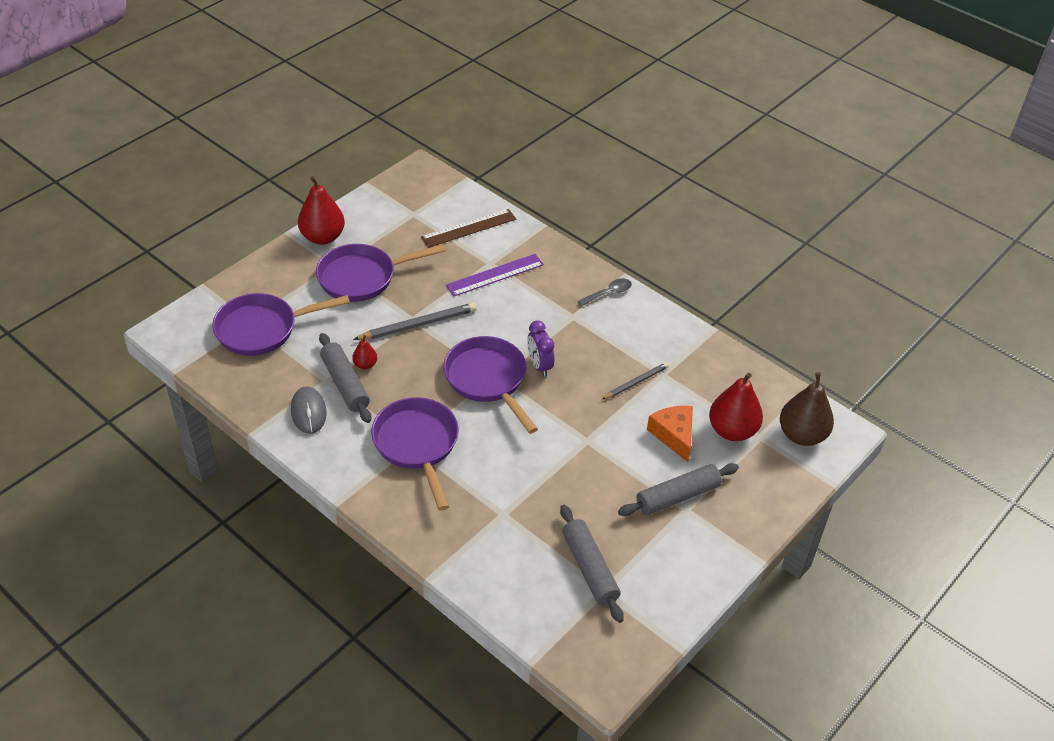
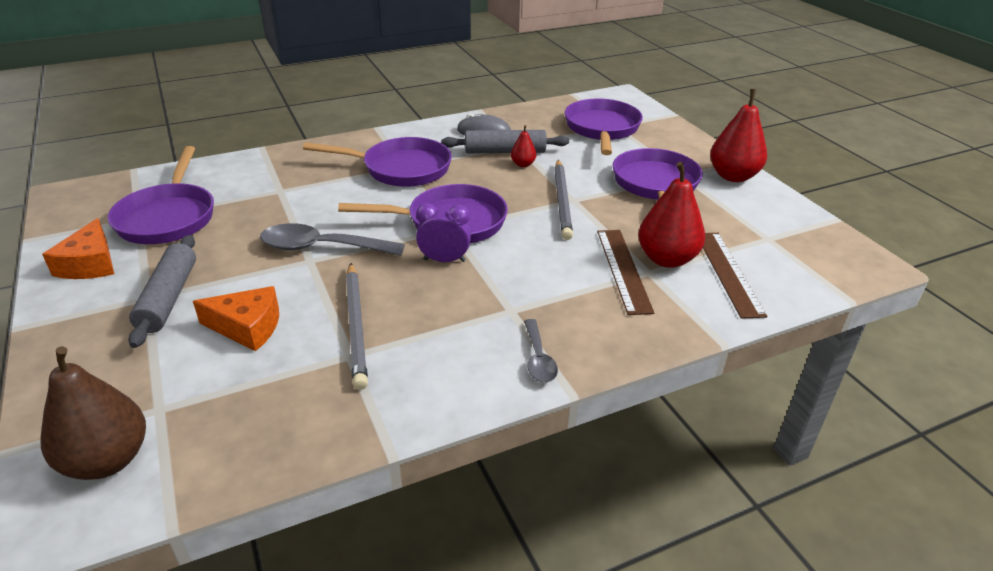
camera: 115 degrees right, 10 degrees down
(495, 275) = (623, 270): purple ruler -> brown ruler
(567, 441) = (322, 247): none -> grey spoon
(590, 568) = (168, 217): grey rolling pin -> purple pan
(636, 382) = (356, 326): grey pencil -> grey pencil, size x1.59
(677, 574) = (90, 264): none -> orange cheese
(732, 431) = (197, 384): red pear -> red pear (666, 259)

